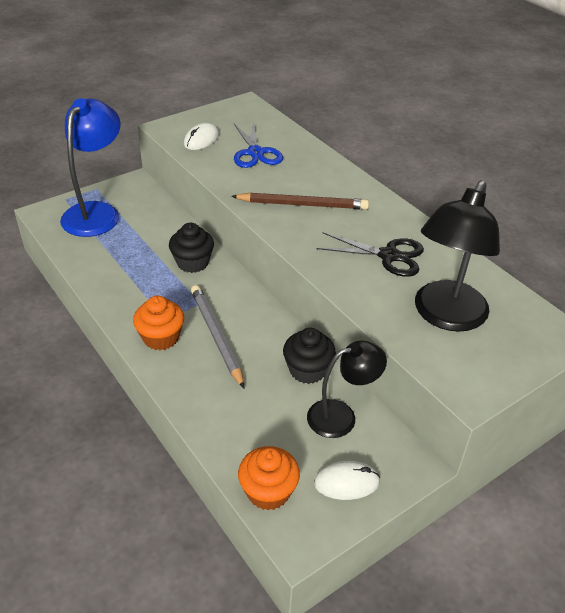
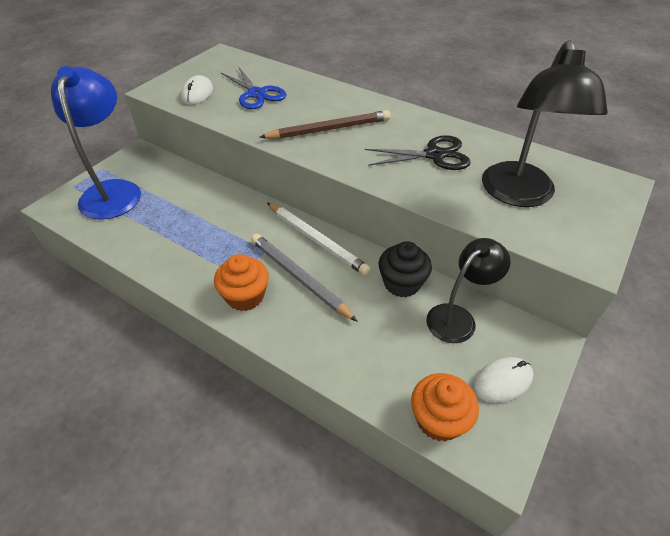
camera: 20 degrees left, 5 degrees up
(192, 262) = (237, 213): black cupcake -> none
(251, 308) = (316, 240): none -> white pencil

